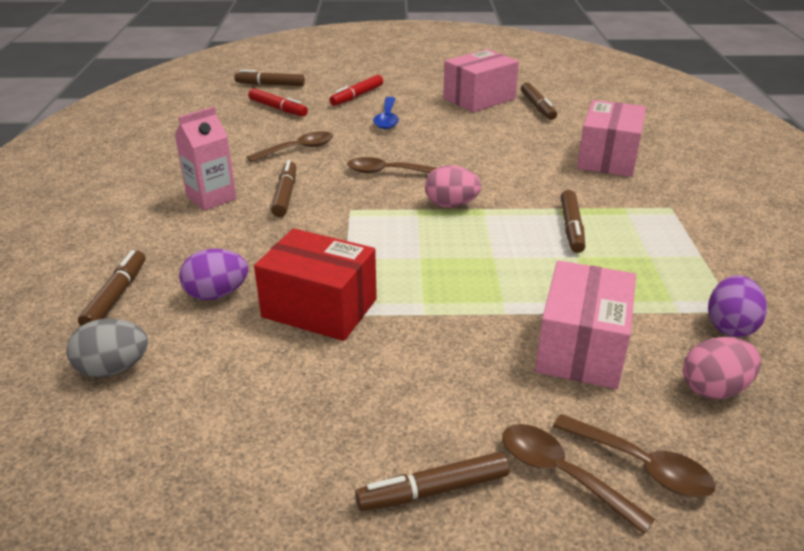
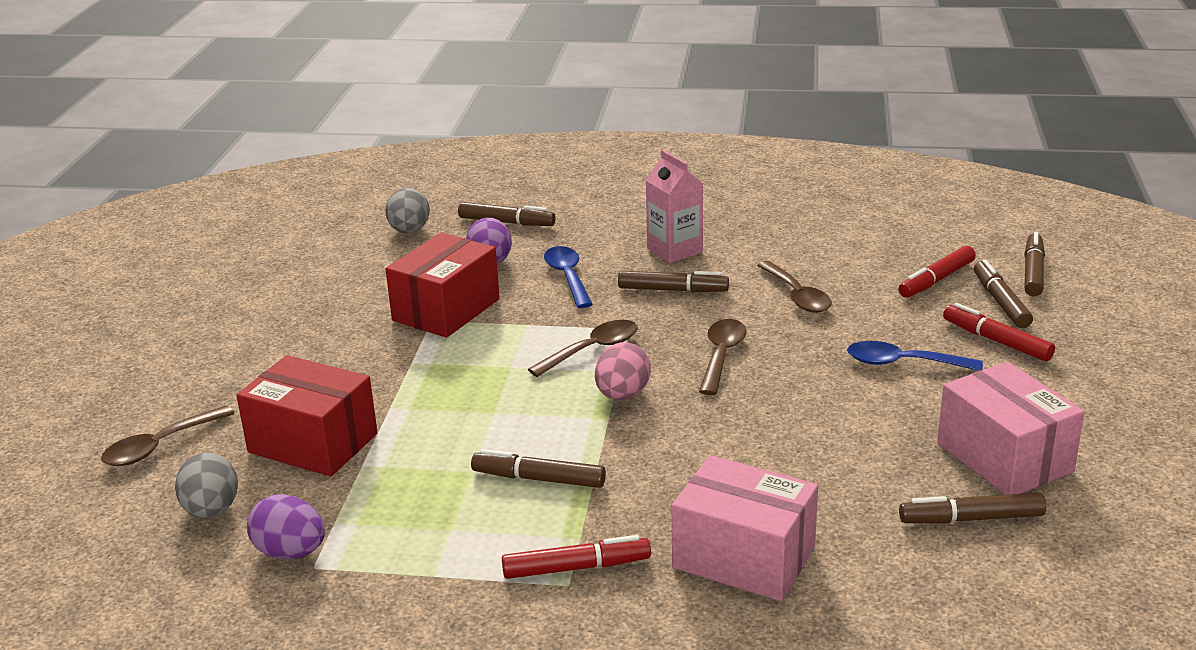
camera: 100 degrees right, 5 degrees down
(255, 245) = (567, 277): none -> blue spoon
(433, 490) = (206, 351): brown marker -> brown marker (1000, 302)
(561, 474) = (180, 406): brown spoon -> brown spoon (592, 350)
(581, 348) = (313, 443): pink box -> red box
(654, 205) = (576, 568): none -> red marker
(714, 389) = (211, 511): pink egg -> grey egg

